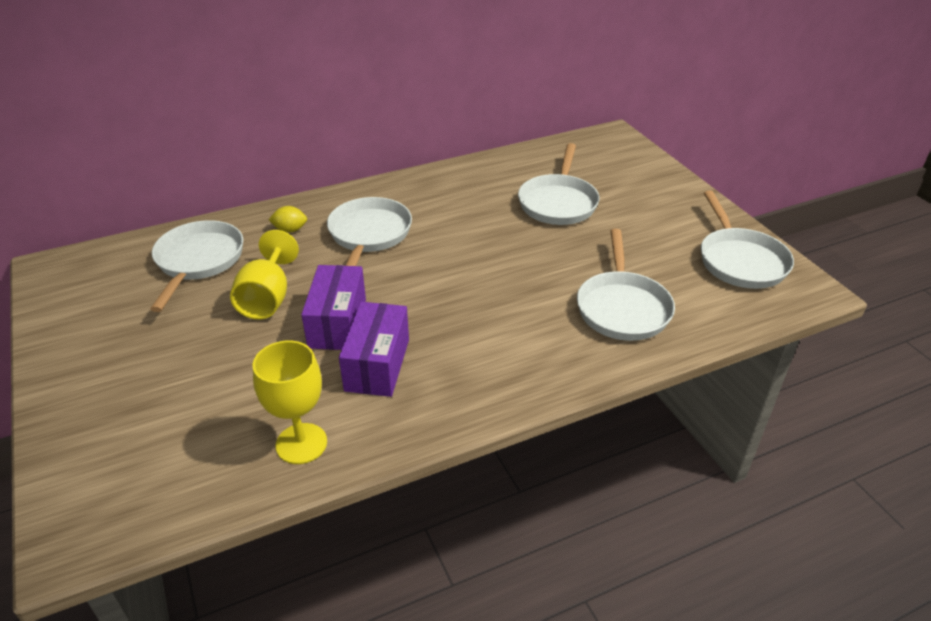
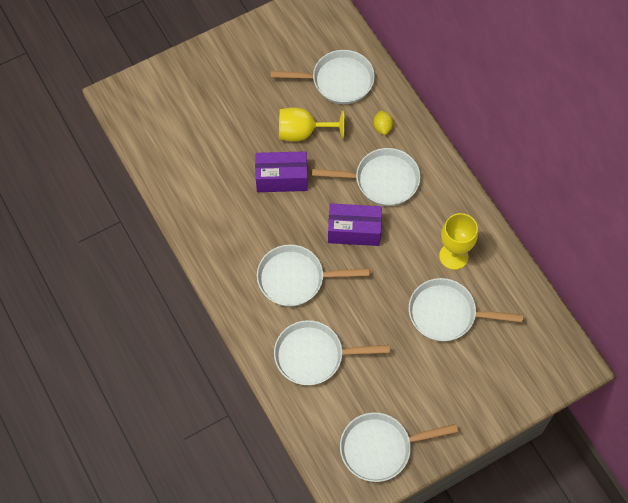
camera: 85 degrees right, 25 degrees up
(301, 443) = (180, 180): yellow goblet -> yellow goblet (453, 256)
(377, 364) = (245, 208): purple box -> purple box (354, 231)
(504, 318) = (295, 278): none -> white pan

